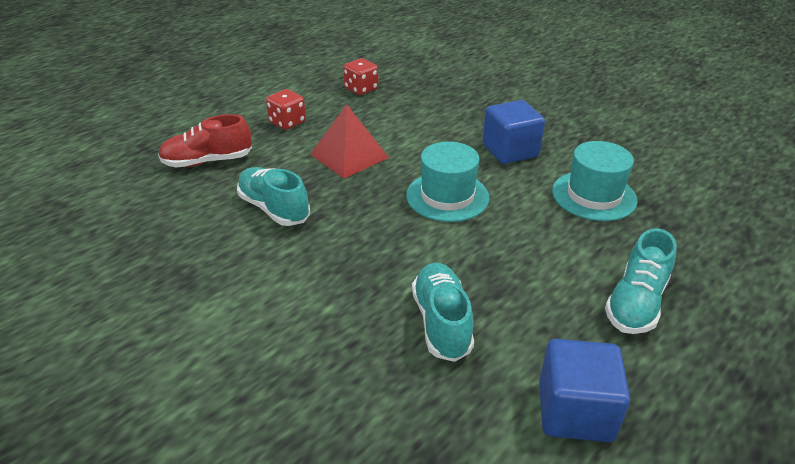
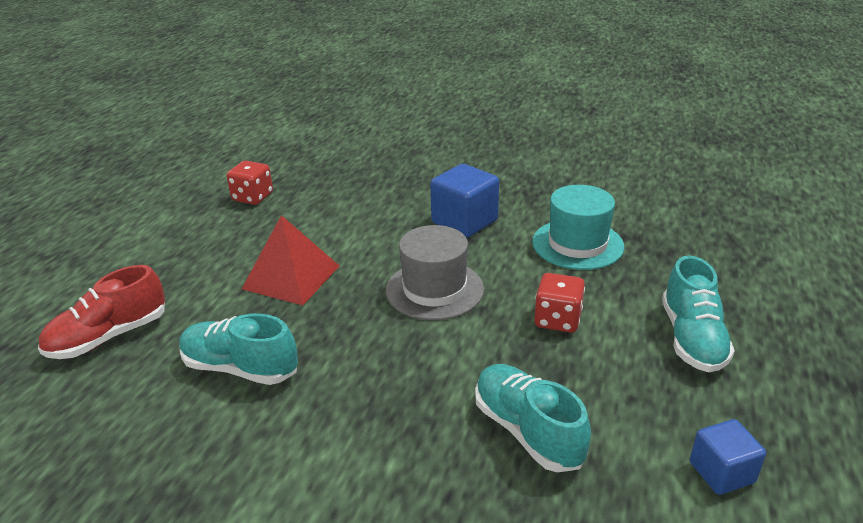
camera: 25 degrees left, 5 degrees down
(287, 122) = (186, 259): red dice -> red dice (557, 320)
(447, 196) = (434, 289): turquoise hat -> grey hat
(575, 411) = (721, 472): blue cube -> blue cube, size x0.61

